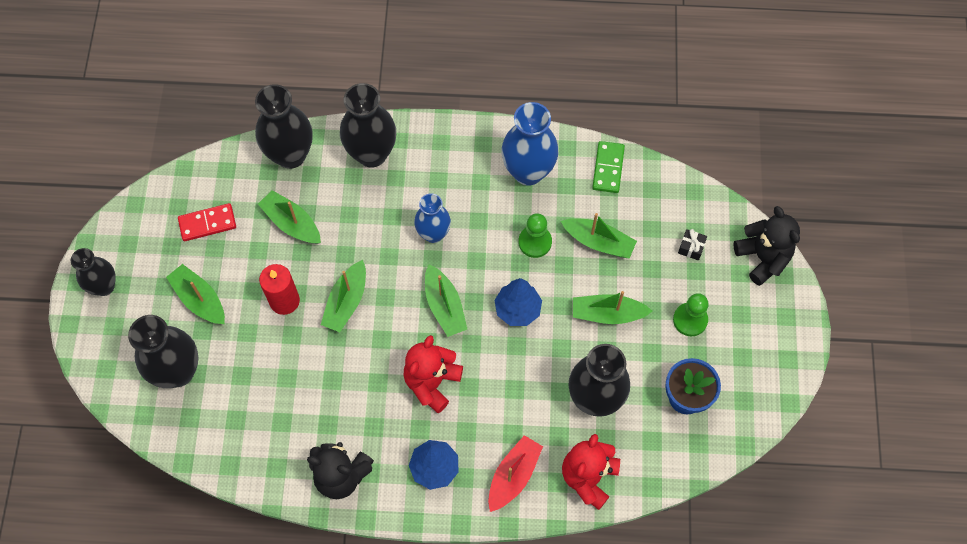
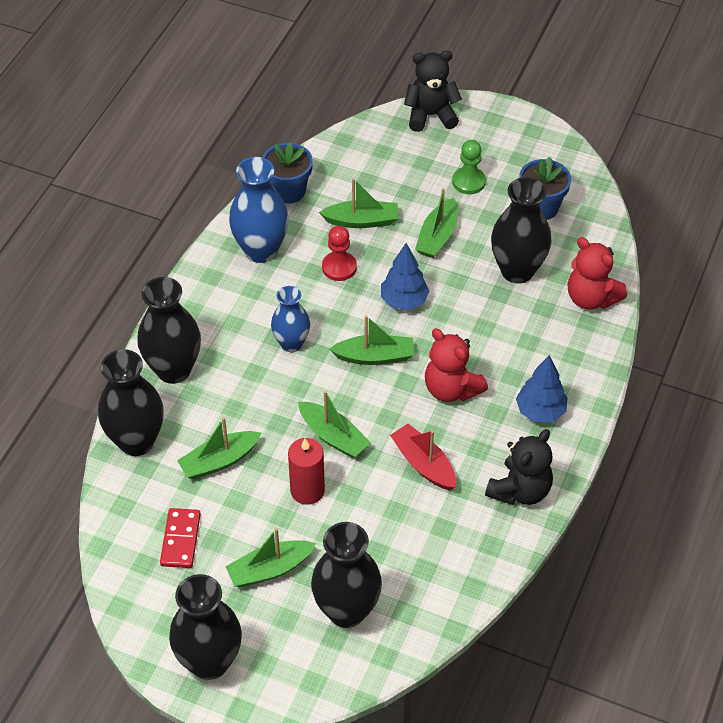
camera: 70 degrees left, 15 degrees down
(104, 286) = (209, 662): black vase -> black vase, size x1.58
(513, 476) = (570, 352): red boat -> red boat (423, 464)
(535, 242) = (339, 267): green pawn -> red pawn
(598, 242) = (362, 221): green boat -> green boat turned 45 degrees clockwise
(608, 168) = (288, 191): green domino -> blue flower pot
(691, 248) = (398, 159): black gift -> none

